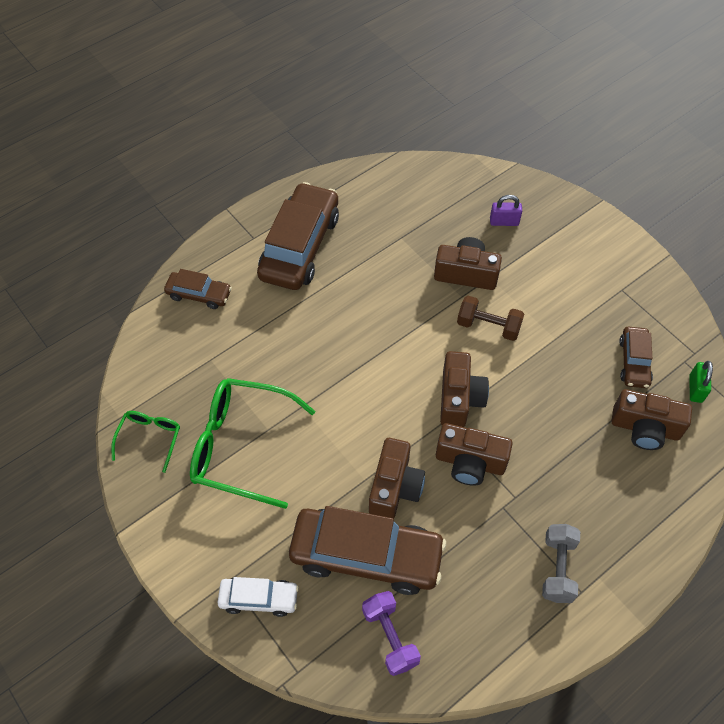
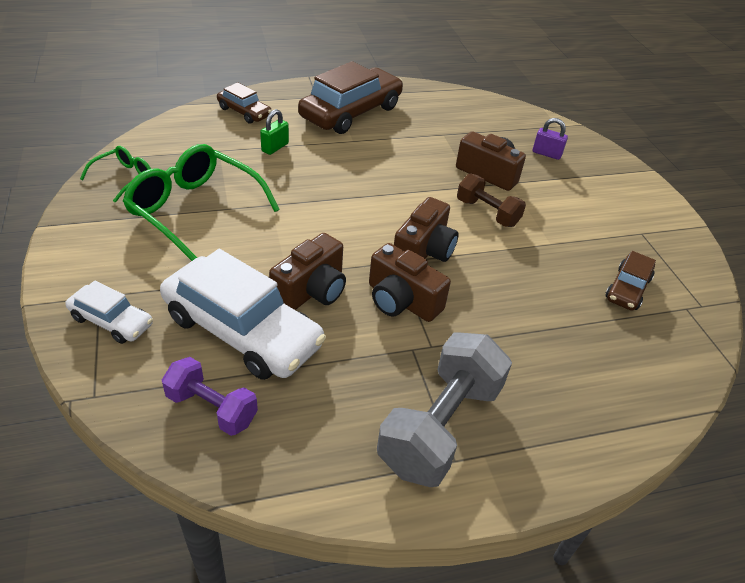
camera: 20 degrees right, 15 degrees down
(366, 555) = (242, 331): brown car -> white car
(390, 637) = (212, 408): purple dumbbell -> purple dumbbell turned 60 degrees counterclockwise
(557, 568) = (440, 426): grey dumbbell -> grey dumbbell, size x1.71
(645, 428) = (613, 345): brown camera -> none
(695, 389) = (690, 334): green padlock -> green padlock (275, 147)

